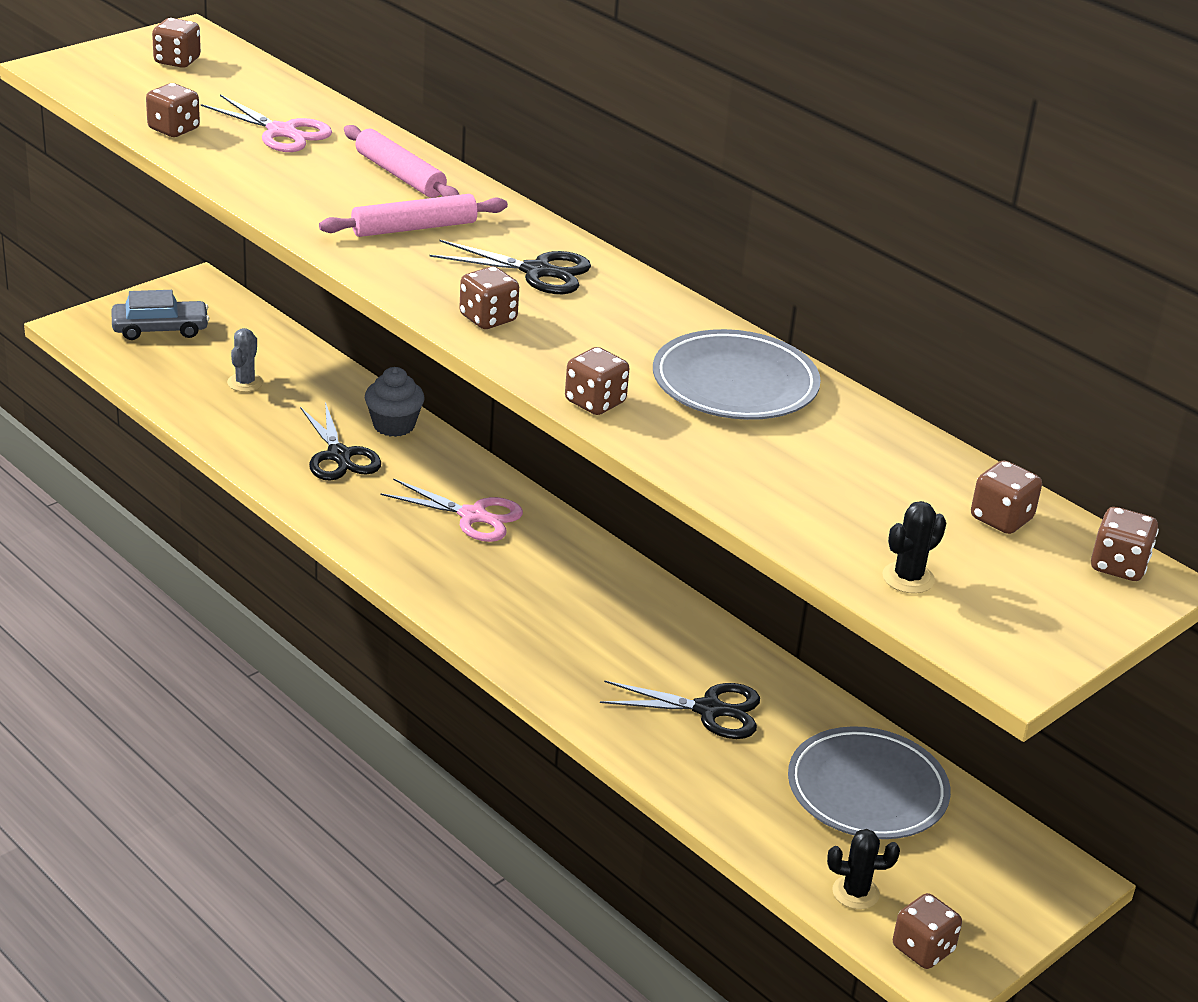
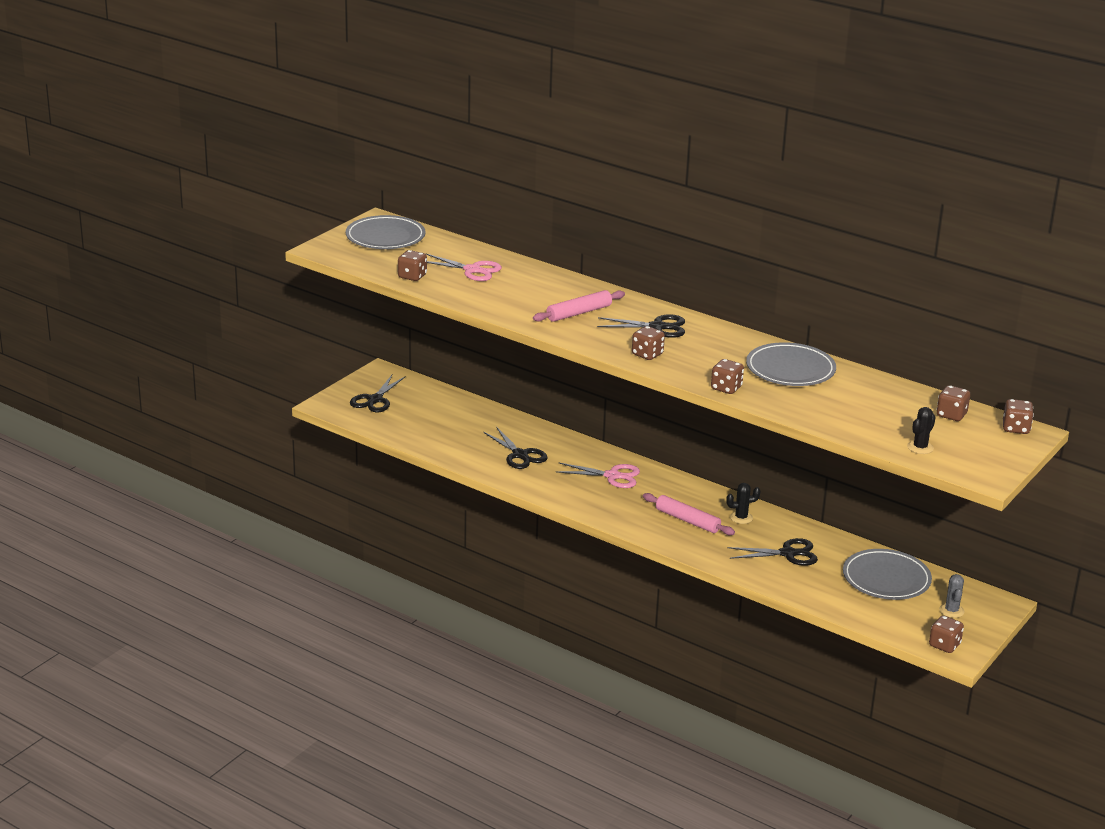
camera: 10 degrees left, 5 degrees down
(160, 329) = (375, 400): grey car -> black scissors
(177, 61) = (385, 237): brown dice -> grey plate
(245, 383) = (443, 423): grey cactus -> grey cactus (951, 611)
(394, 425) = (541, 434): grey cupcake -> none
(400, 175) = (552, 285): pink rolling pin -> pink rolling pin (687, 520)
(855, 892) = (901, 626): black cactus -> black cactus (741, 518)

